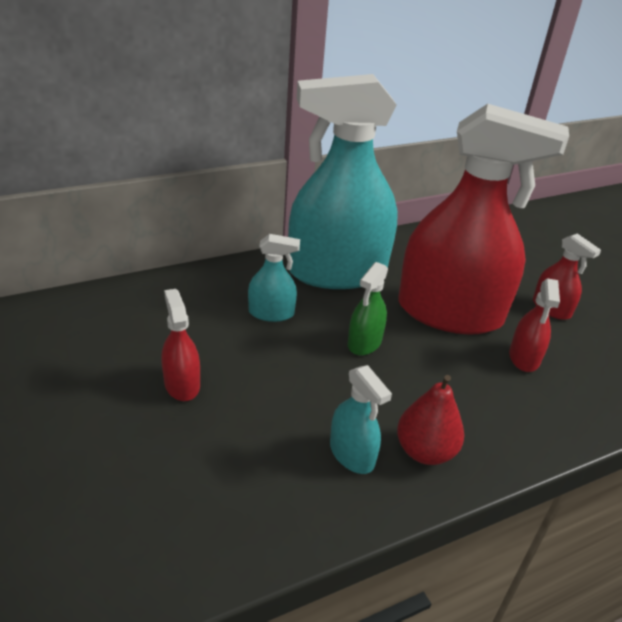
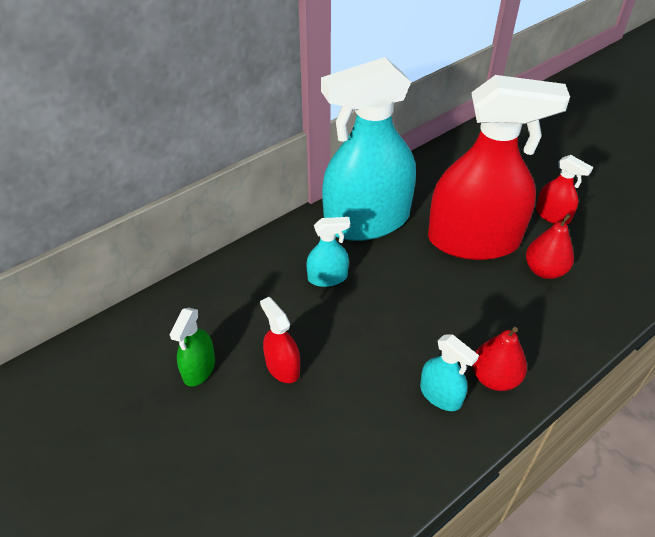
camera: 10 degrees left, 10 degrees up
(364, 342) = (414, 288): green spray bottle -> green spray bottle (199, 368)
(524, 357) = (544, 270): red spray bottle -> red pear

